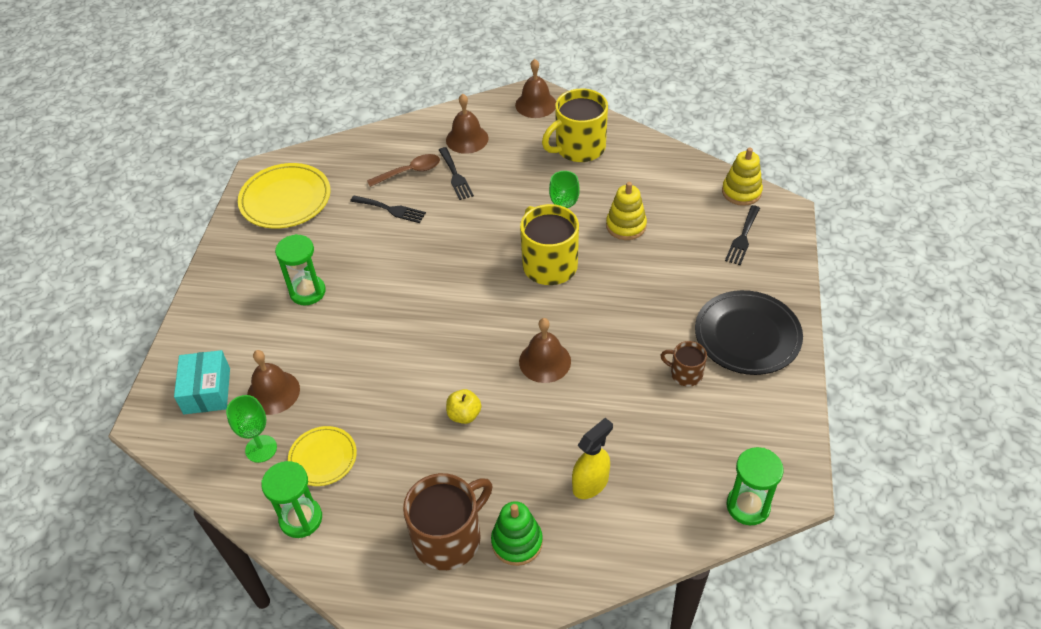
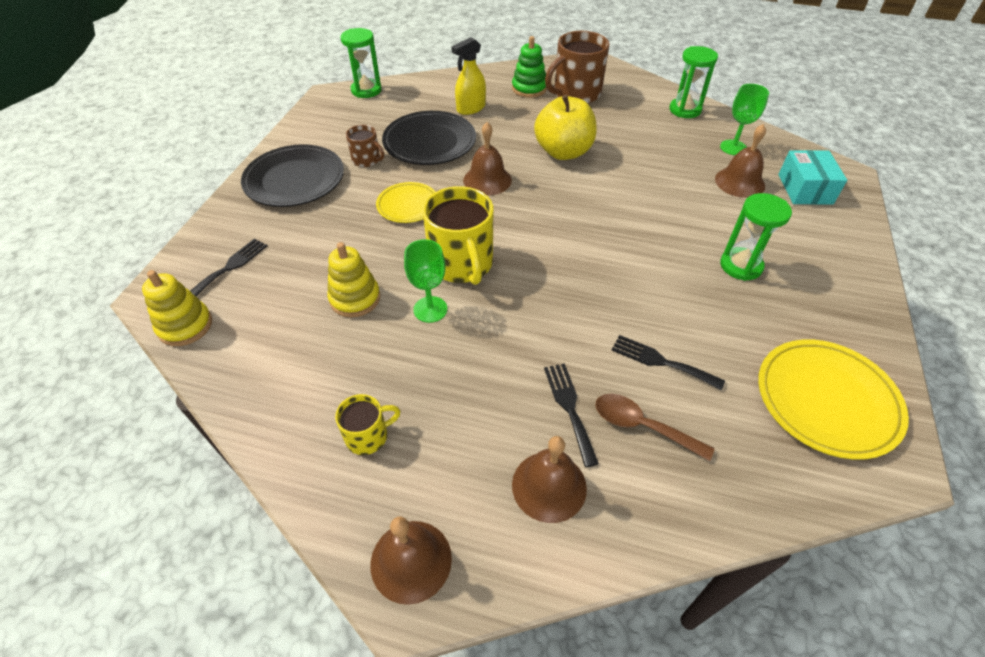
camera: 175 degrees left, 0 degrees up
(323, 458) = (678, 138): yellow plate -> yellow plate (408, 205)
(409, 172) = (642, 426): brown spoon -> brown spoon turned 45 degrees clockwise
(464, 415) = (563, 152): yellow apple -> yellow apple, size x2.01
(579, 148) = (368, 436): yellow mug -> yellow mug, size x0.52
(624, 411) = (429, 142): none -> black plate

